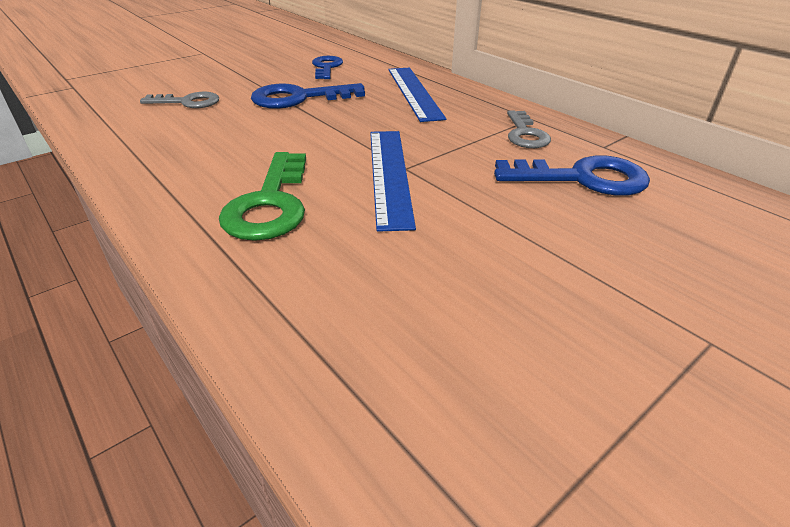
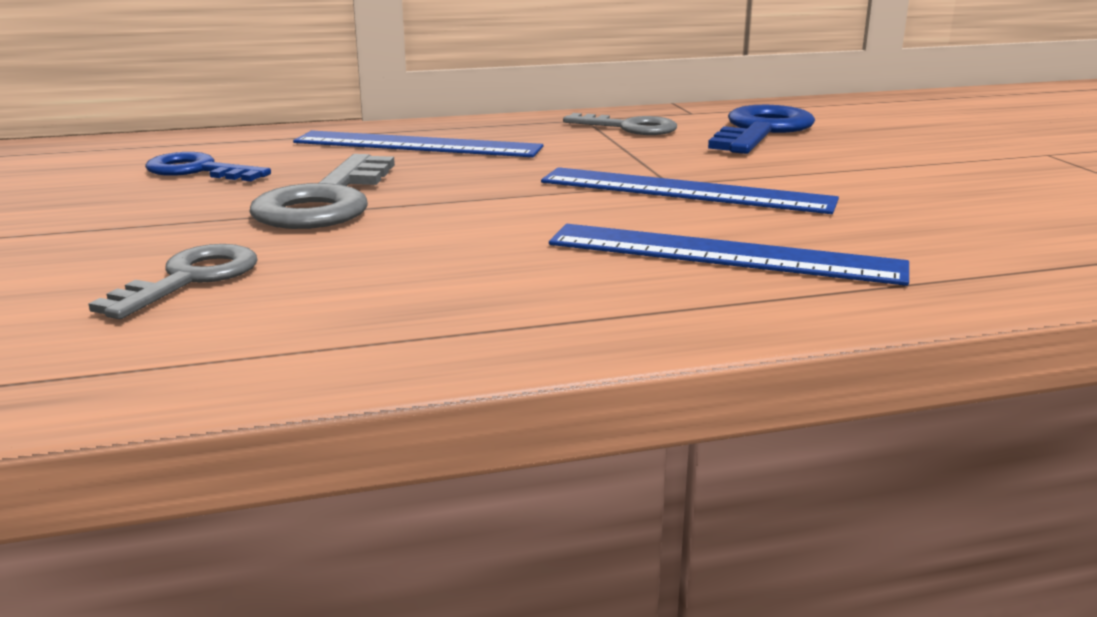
camera: 65 degrees left, 15 degrees down
(270, 204) = (723, 254): green key -> blue ruler
(299, 98) = (325, 202): blue key -> grey key

